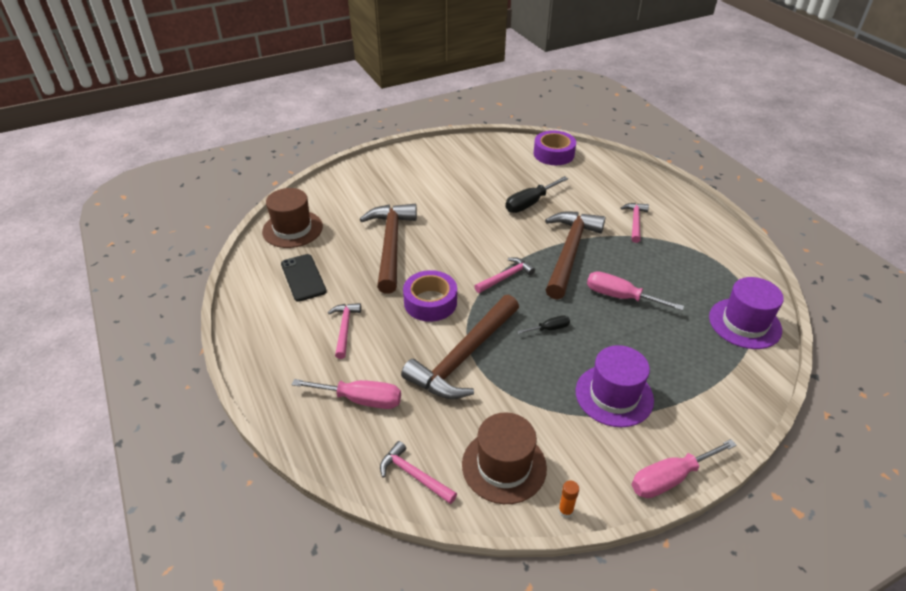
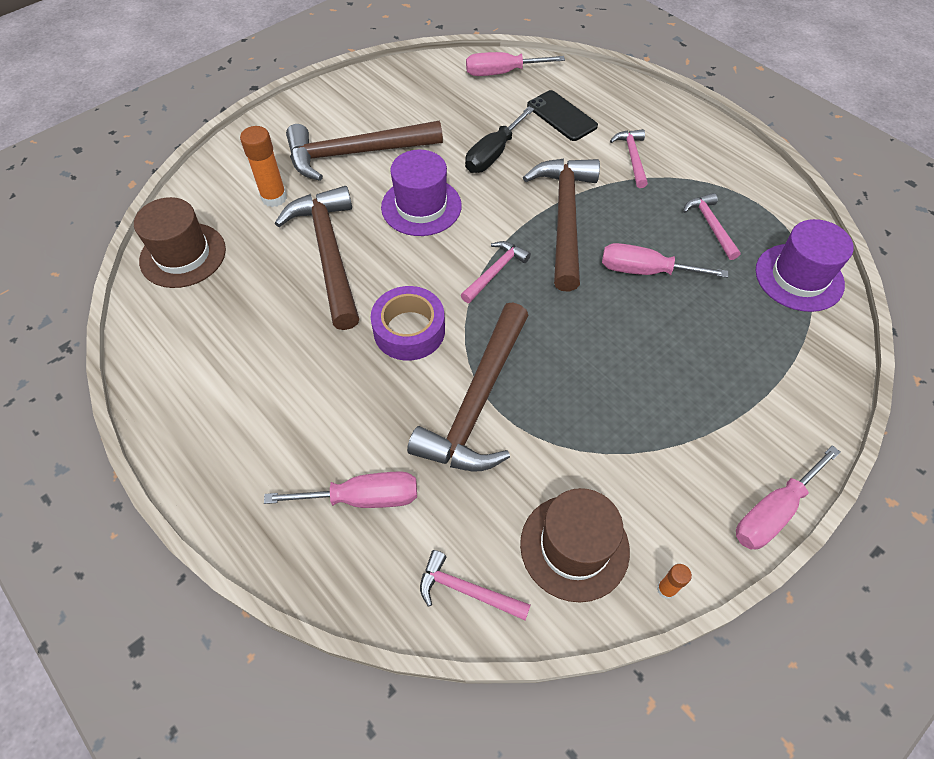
camera: 15 degrees left, 15 degrees up
(303, 277) = (223, 329): black phone -> black phone (561, 116)
(345, 328) = (307, 395): pink hammer -> pink hammer (710, 225)
(365, 205) = (274, 198): none -> orange glue stick
(431, 187) = (355, 153): none -> brown hammer
(549, 328) = (572, 336): black screwdriver -> none
(553, 154) = (502, 73): purple tape -> pink screwdriver
(614, 395) = (677, 413): purple hat -> purple hat (421, 206)

